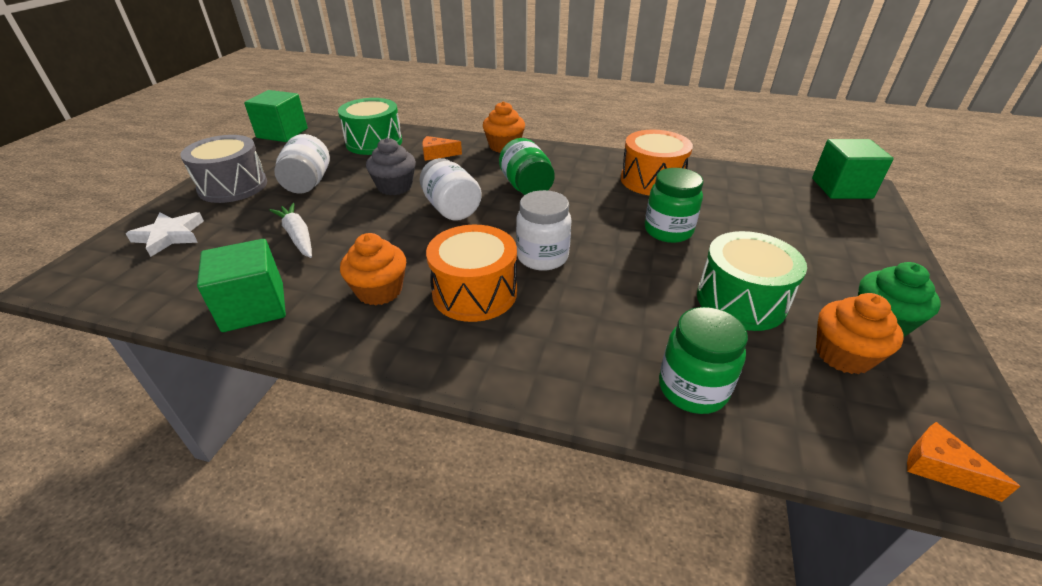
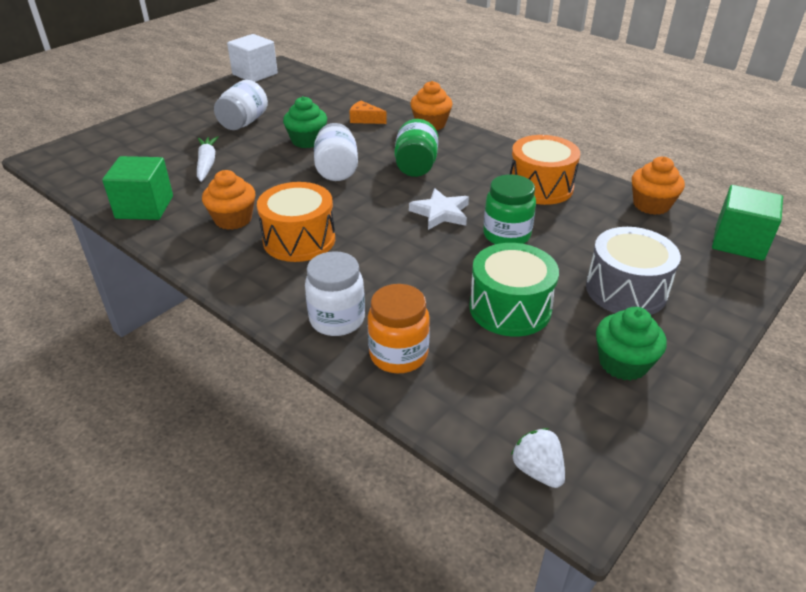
camera: 25 degrees right, 0 degrees up
(170, 236) = (124, 142): white star -> white star (440, 213)
(233, 186) = (189, 113): grey drum -> grey drum (626, 290)
(282, 133) = (255, 74): green cube -> white cube
(374, 142) = (321, 97): green drum -> none
(395, 187) = (307, 141): grey cupcake -> green cupcake
(542, 257) = (375, 228): white jar -> white jar (337, 319)
(692, 389) = (398, 355): green jar -> orange jar
(843, 355) = (553, 374): orange cupcake -> orange cupcake (651, 205)
(940, 468) = (537, 470): orange cheese -> white strawberry

